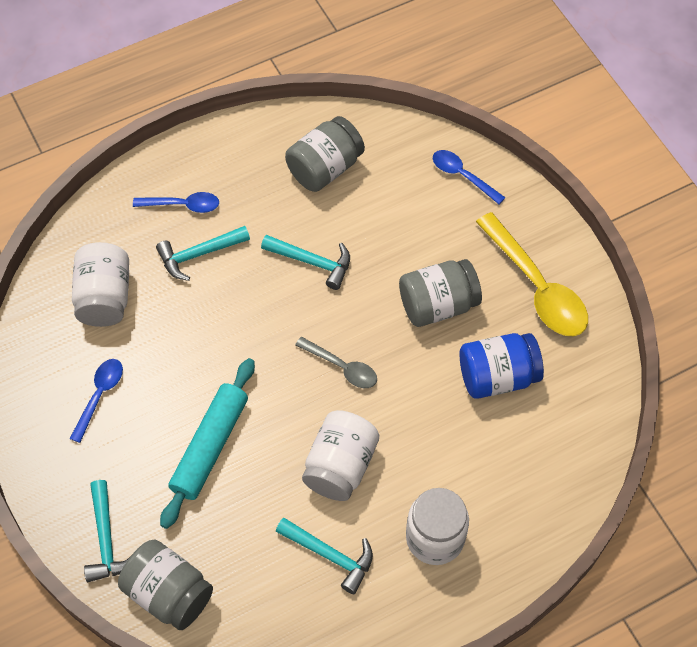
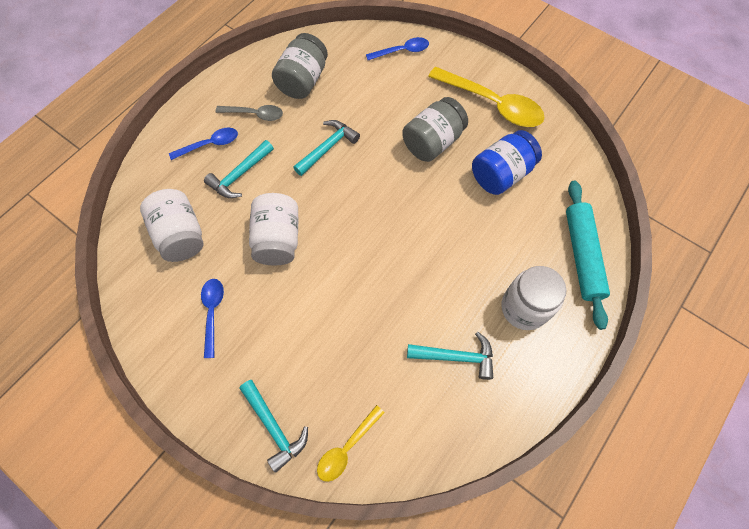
camera: 25 degrees left, 5 degrees up
(169, 593) = (347, 447): grey jar -> yellow spoon
(210, 446) = (320, 314): turquoise rolling pin -> turquoise rolling pin (582, 256)
(312, 262) = (328, 148): turquoise hammer -> turquoise hammer turned 45 degrees counterclockwise
(340, 465) = (426, 285): white jar -> white jar (278, 239)
(342, 367) = (389, 213): grey spoon -> grey spoon (254, 114)
(463, 176) = (401, 51): blue spoon -> blue spoon turned 150 degrees clockwise

